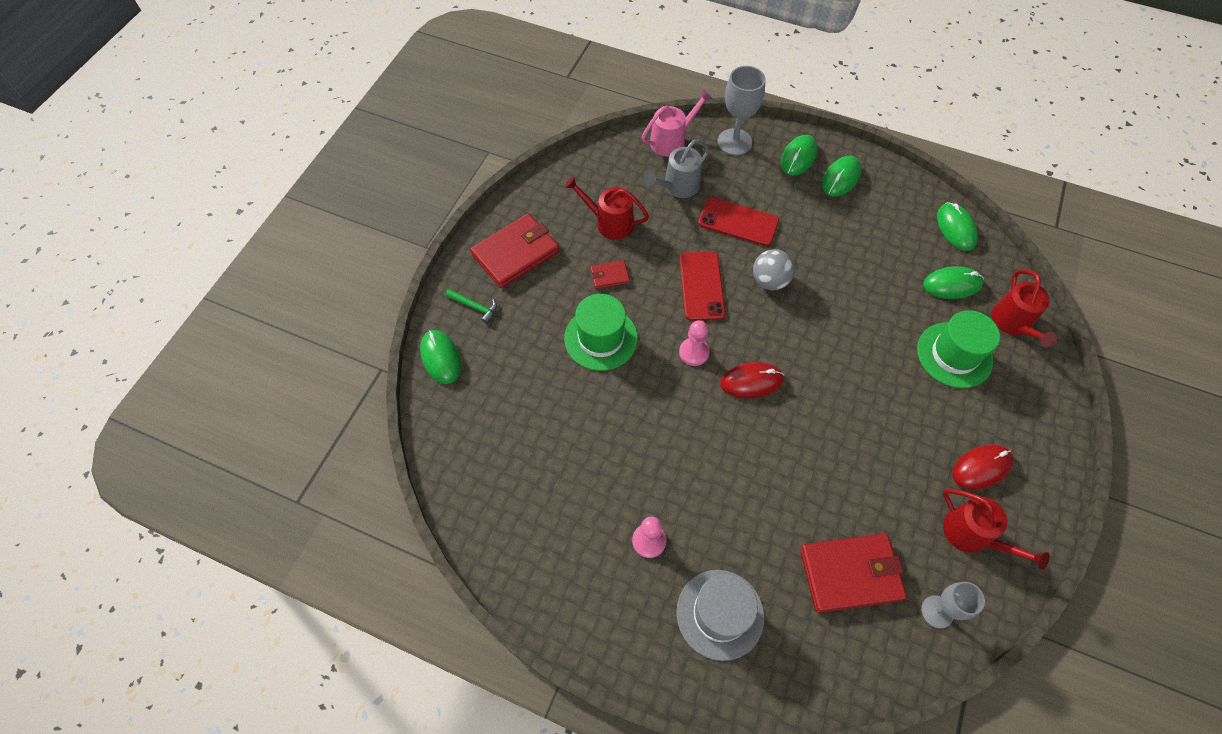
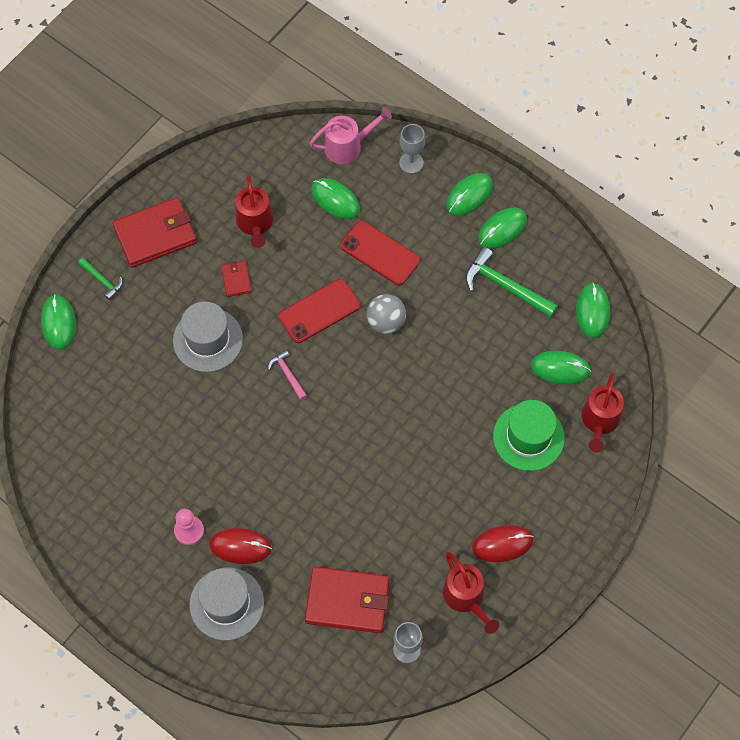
camera: 15 degrees right, 5 degrees up
(601, 338) = (208, 340): green hat -> grey hat
(609, 276) = (236, 279): red wallet -> red wallet turned 75 degrees clockwise
(610, 222) = (255, 223): red watering can -> red watering can turned 135 degrees counterclockwise
(678, 186) = (335, 200): grey watering can -> green mouse
(694, 352) = (288, 374): pink pawn -> pink hammer
(701, 286) = (319, 311): red phone -> red phone turned 45 degrees clockwise
(734, 142) = (411, 162): grey goblet -> grey goblet, size x0.67
(751, 381) = (330, 415): red mouse -> red mouse (240, 546)
(867, 225) = (505, 286): none -> green hammer

